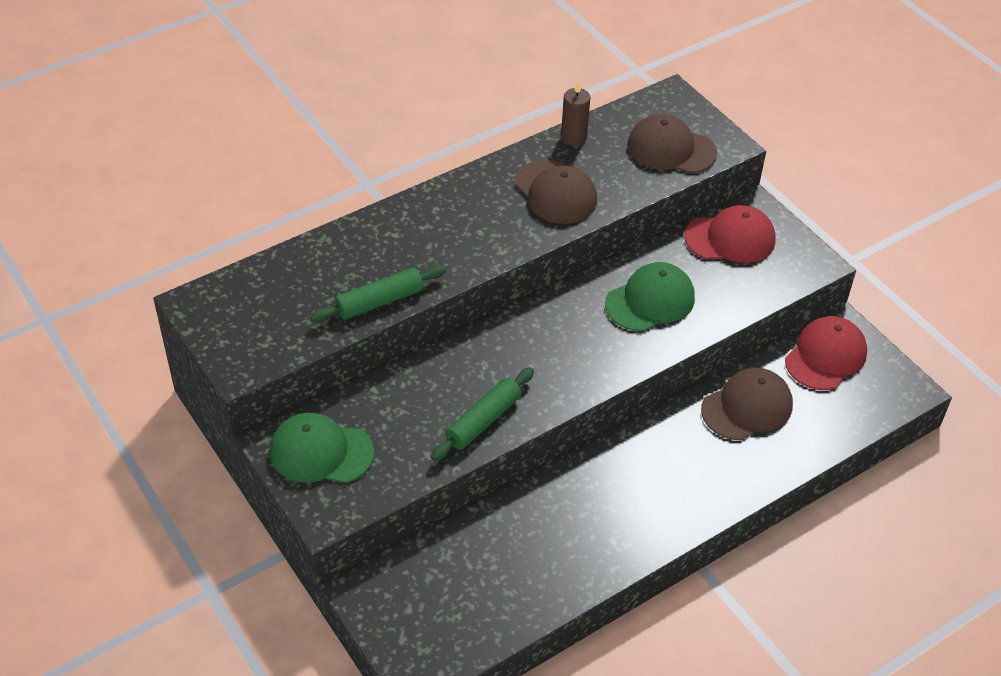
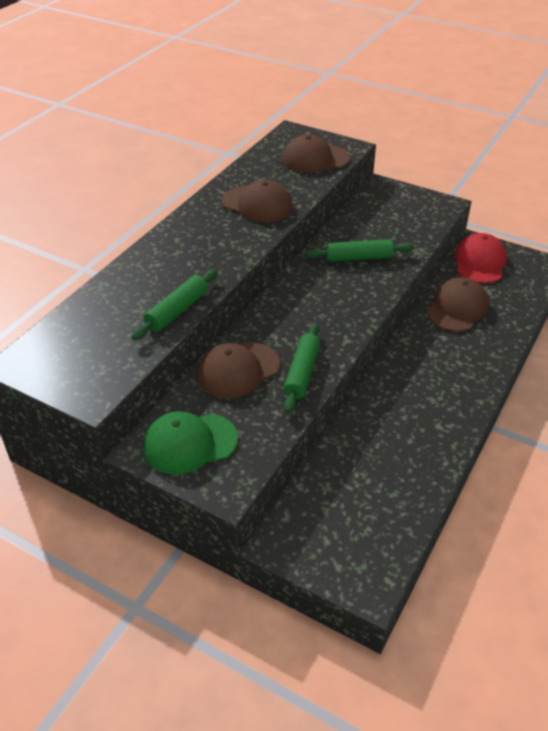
camera: 25 degrees left, 5 degrees down
(419, 390) = (238, 370): none -> brown cap
(573, 138) = (244, 170): brown candle -> none
(650, 300) = (359, 258): green cap -> green rolling pin
(730, 238) = (381, 207): red cap -> none

